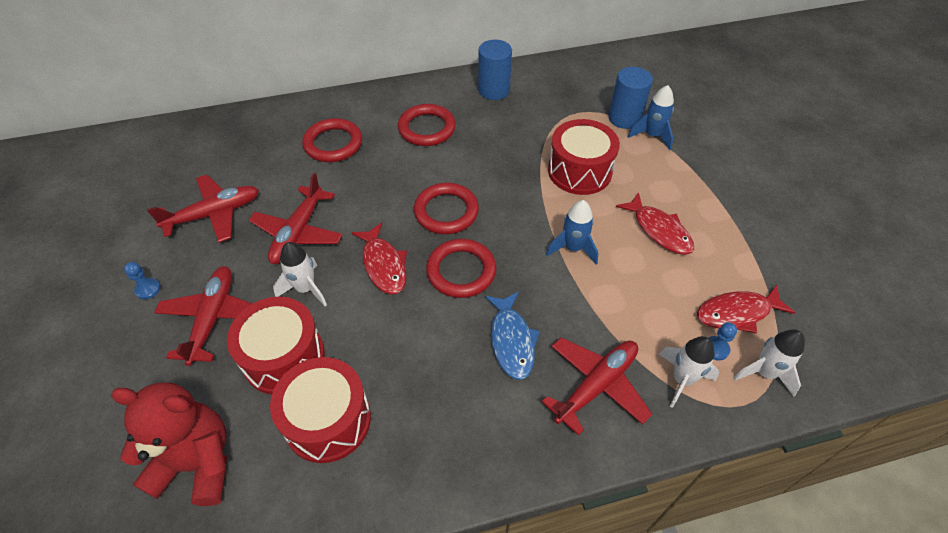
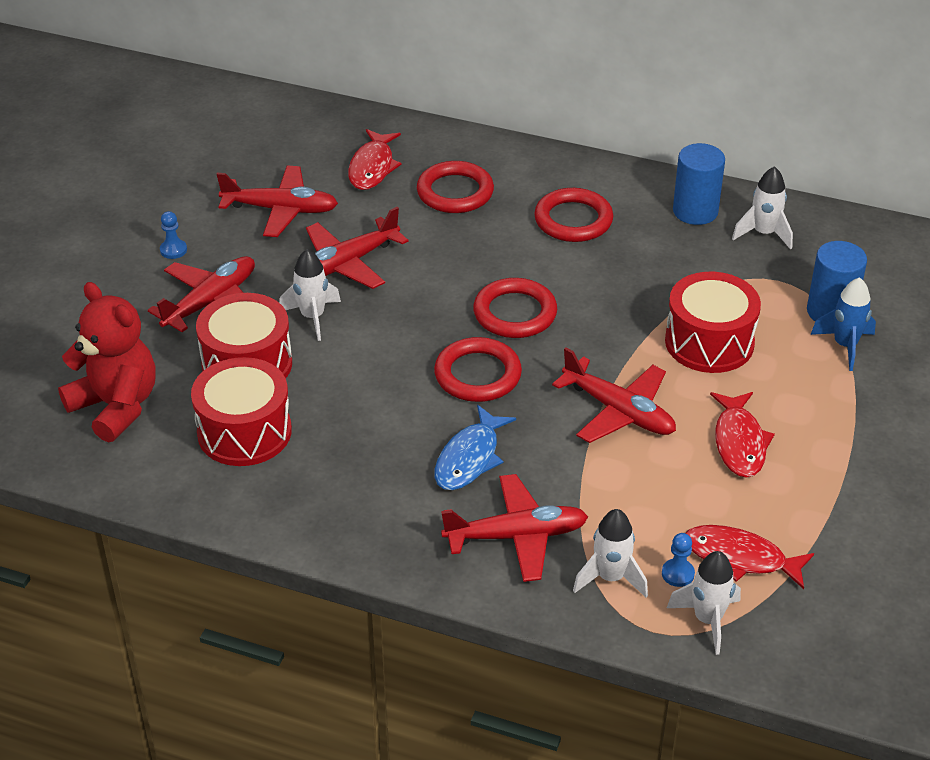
camera: 35 degrees right, 10 degrees down
(383, 265) = (405, 332): red fish -> red fish (372, 167)
(544, 87) = (763, 233): none -> white rocket
(573, 248) = (619, 411): blue rocket -> red plane

